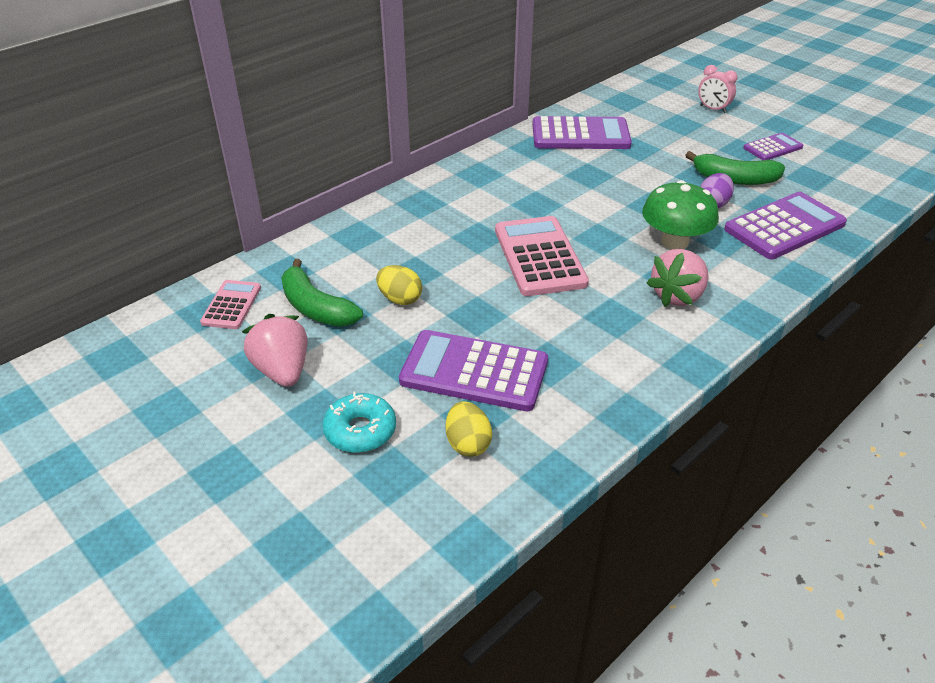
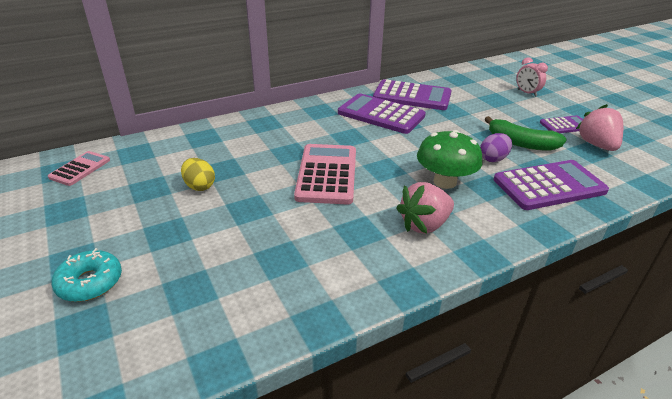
camera: 15 degrees right, 5 degrees down
(282, 370) = (73, 222): pink strawberry -> pink strawberry (597, 145)
(316, 307) = (135, 181): green banana -> none
(468, 444) = (165, 314): yellow egg -> none
(474, 371) = (214, 253): purple calculator -> purple calculator (381, 114)

